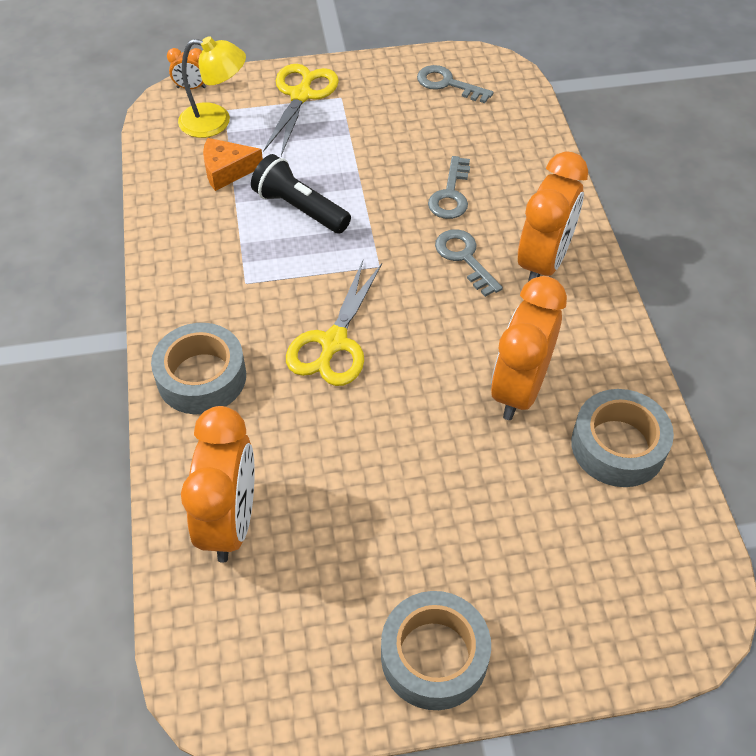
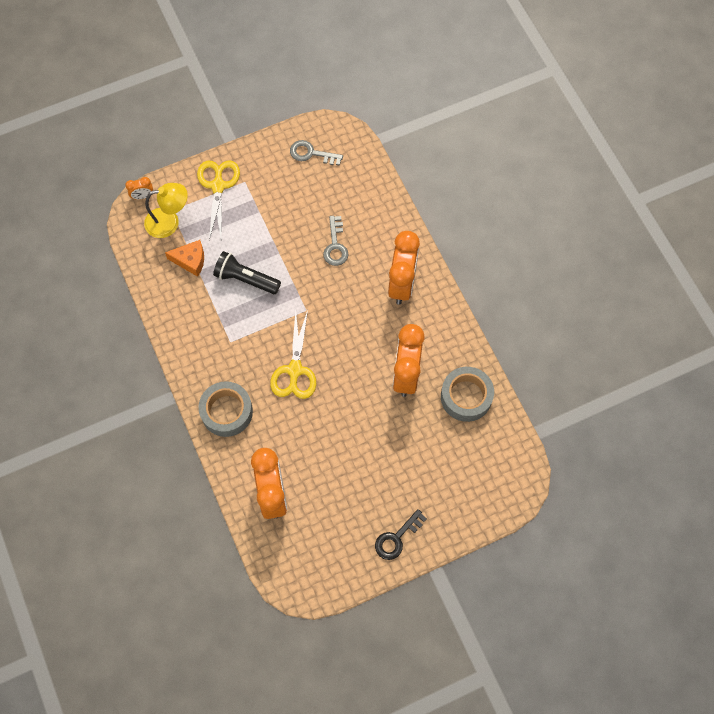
camera: 15 degrees left, 15 degrees up
(227, 171) = (190, 260): orange cheese -> orange cheese turned 150 degrees counterclockwise
(434, 656) = (397, 538): grey tape -> black key
(464, 258) = (355, 292): grey key -> none

